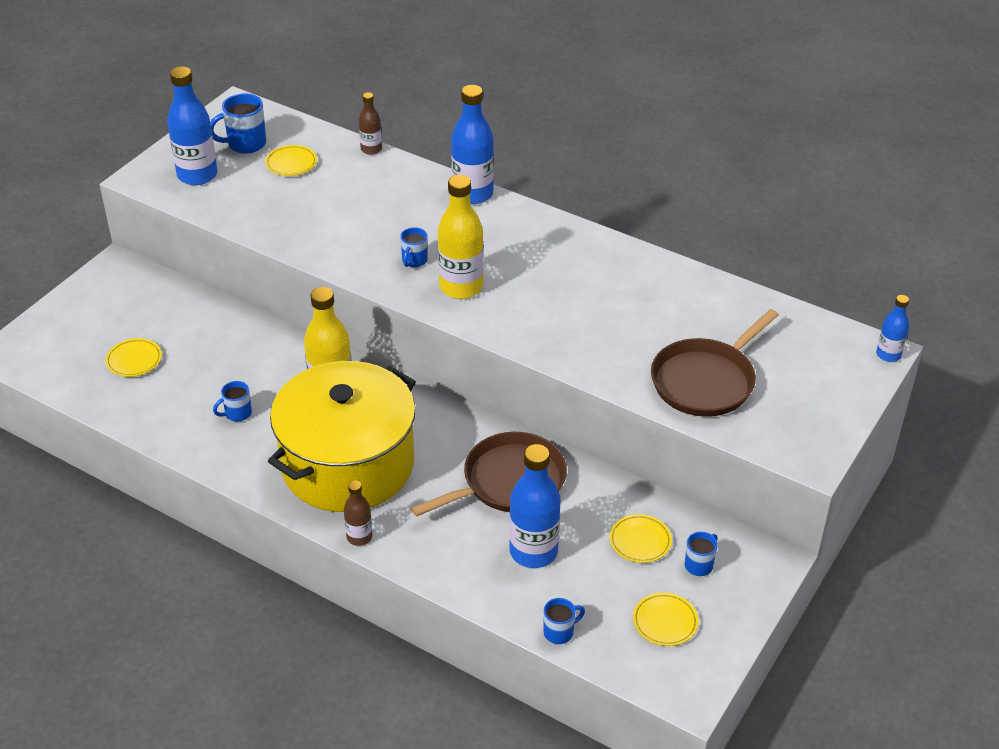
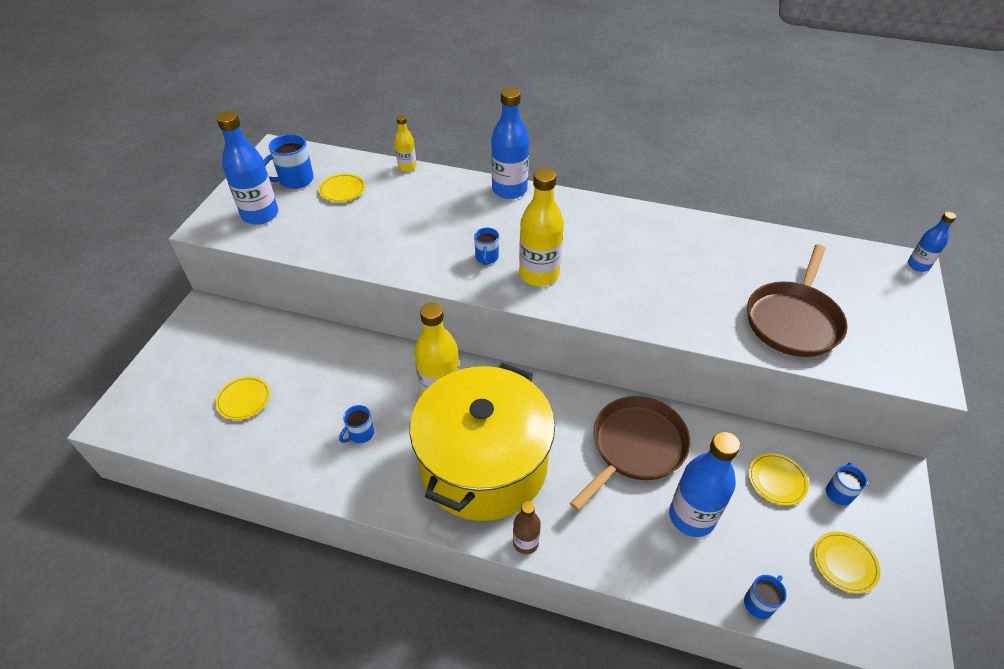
camera: 15 degrees left, 5 degrees up
(371, 149) = (407, 167): brown bottle -> yellow bottle

